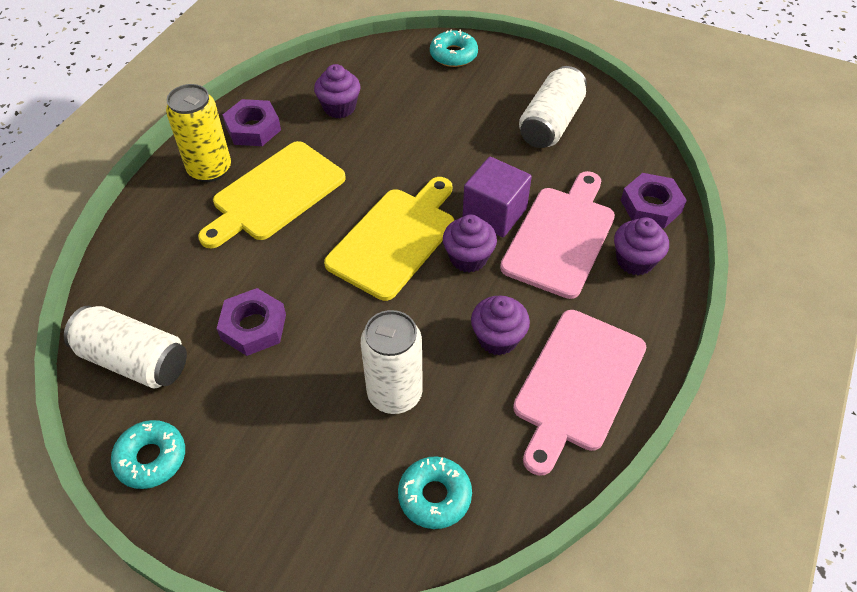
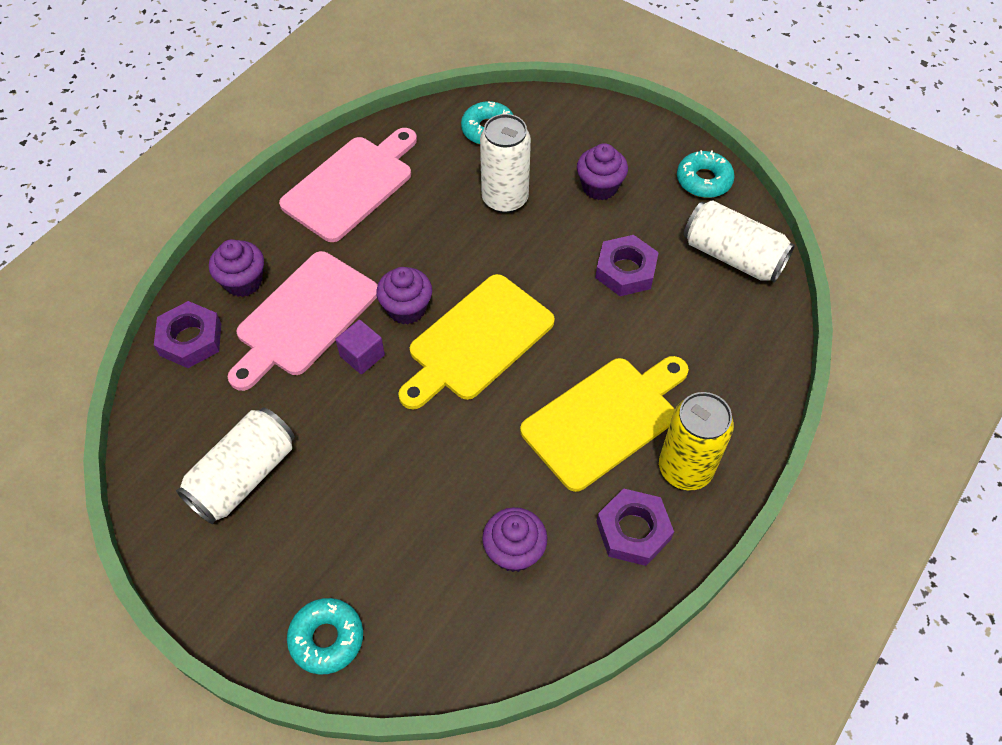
camera: 170 degrees left, 5 degrees up
(494, 213) = (362, 355): purple cube -> purple cube, size x0.61
(498, 338) = (404, 229): purple cupcake -> purple cupcake (599, 187)

